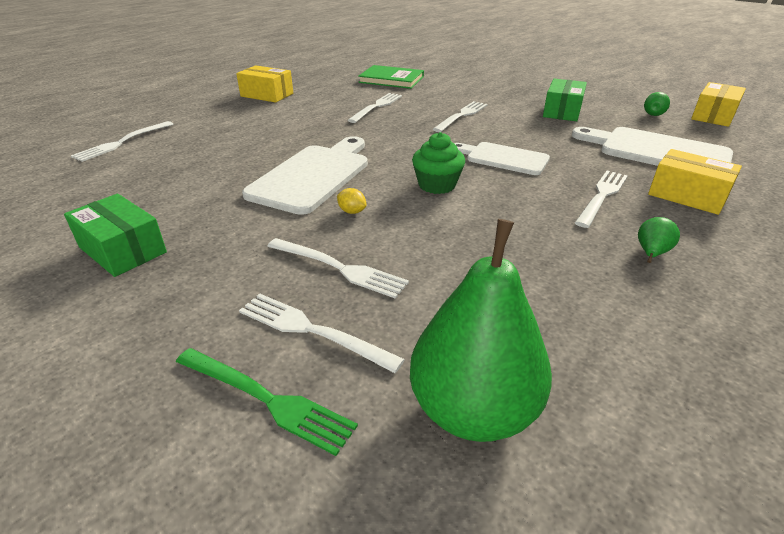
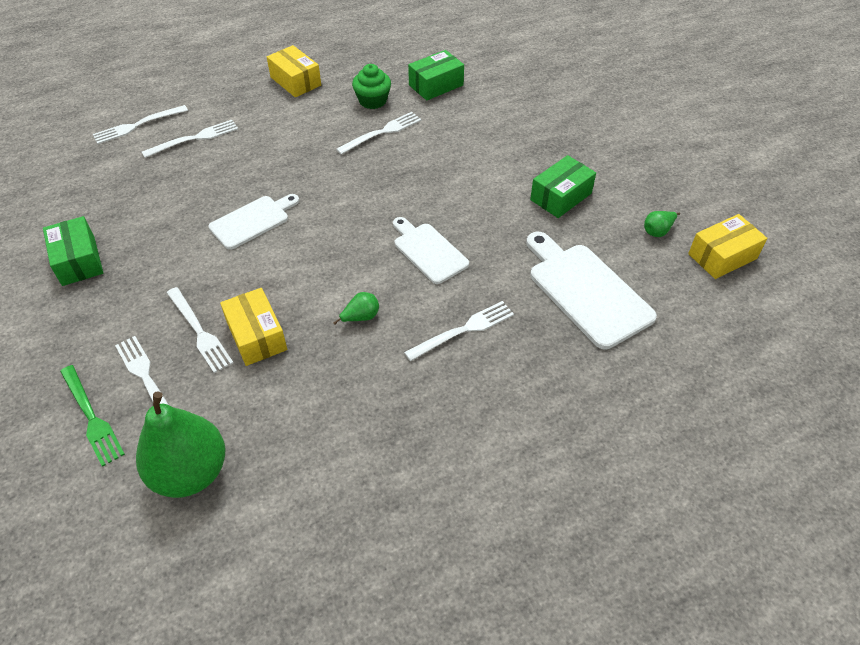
camera: 25 degrees right, 15 degrees up
(313, 176) = (252, 221): white cutting board -> white cutting board, size x0.64
(352, 211) = (250, 276): yellow lemon -> none
(391, 79) = (436, 85): green book -> green box
(437, 185) = (339, 267): green cupcake -> green cupcake (372, 101)
(462, 115) = (451, 172): white fork -> white fork (194, 138)
(651, 253) = (431, 405): green pear -> green pear (361, 317)
(687, 195) = (540, 357): yellow box -> yellow box (256, 336)

